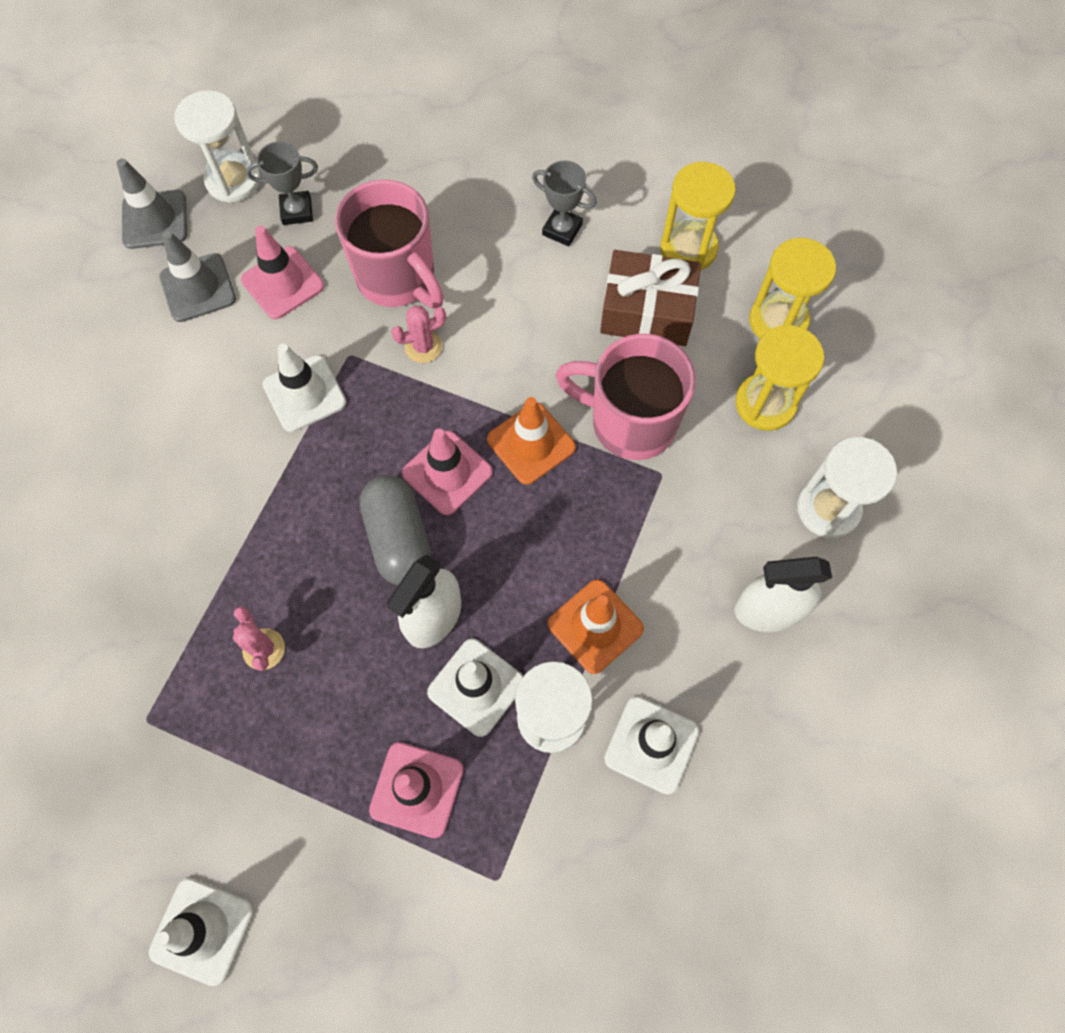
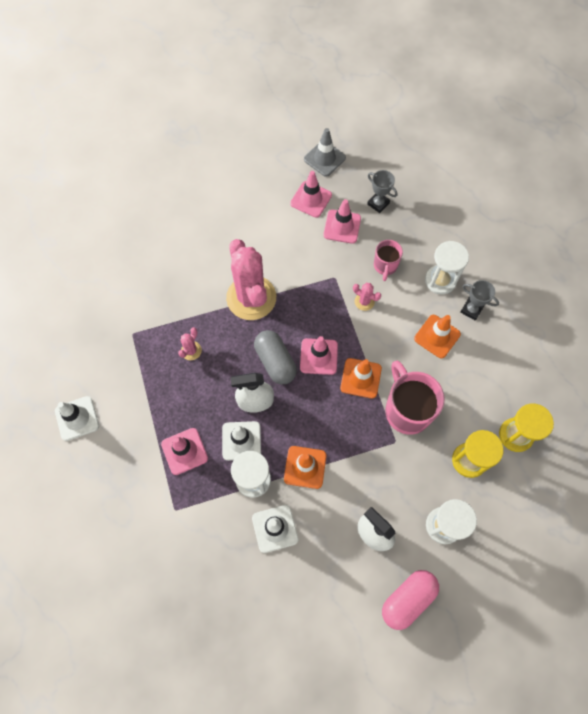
camera: 50 degrees right, 0 degrees up
(198, 288) = (311, 199): grey traffic cone -> pink traffic cone
(233, 180) = (369, 169): white hourglass -> white hourglass (440, 280)
(266, 492) = (251, 298): none -> pink cactus
(304, 394) = (303, 276): white traffic cone -> none
(398, 278) = (385, 266): pink mug -> pink mug, size x0.56
(399, 538) = (275, 361): grey capsule -> grey capsule turned 60 degrees counterclockwise
(560, 300) = (437, 336): none -> orange traffic cone
(562, 230) = (471, 310): grey trophy -> grey trophy turned 45 degrees counterclockwise
(647, 311) = (466, 376): brown gift -> none
(688, 248) = (514, 369): yellow hourglass -> none
(894, 639) = (407, 599): none -> pink capsule

